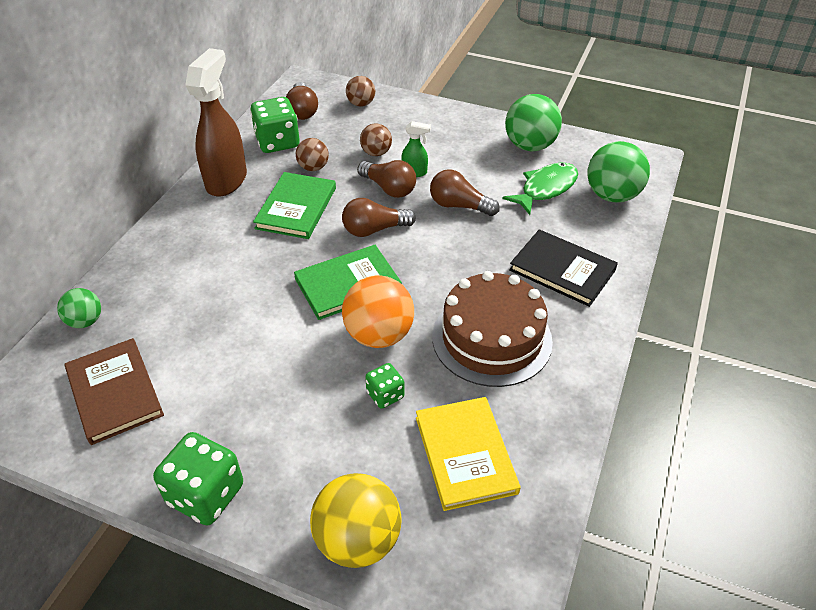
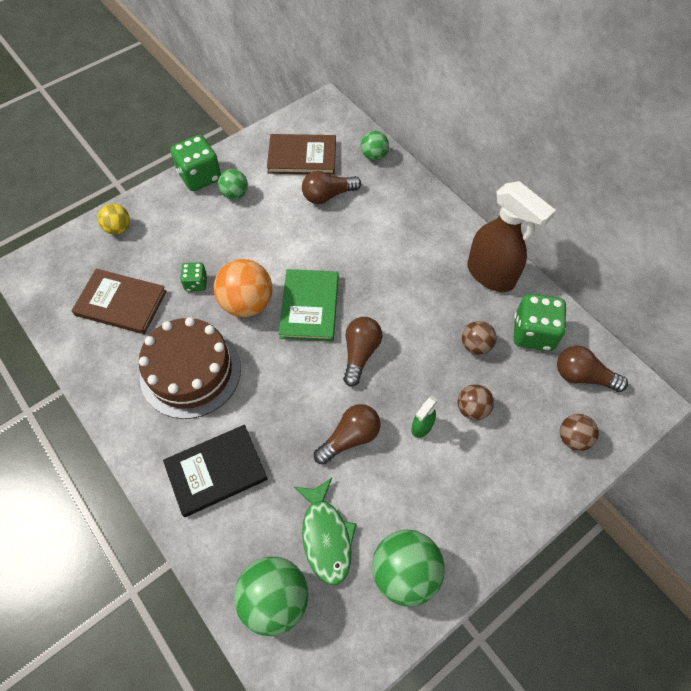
camera: 120 degrees right, 15 degrees up
(220, 433) = (235, 194): none -> green ball
(296, 208) = (423, 310): green book -> none
(358, 540) = (118, 228): yellow ball -> yellow ball, size x0.57
(389, 188) = (409, 392): brown light bulb -> brown light bulb (328, 195)
(465, 454) = (121, 303): yellow book -> brown book

